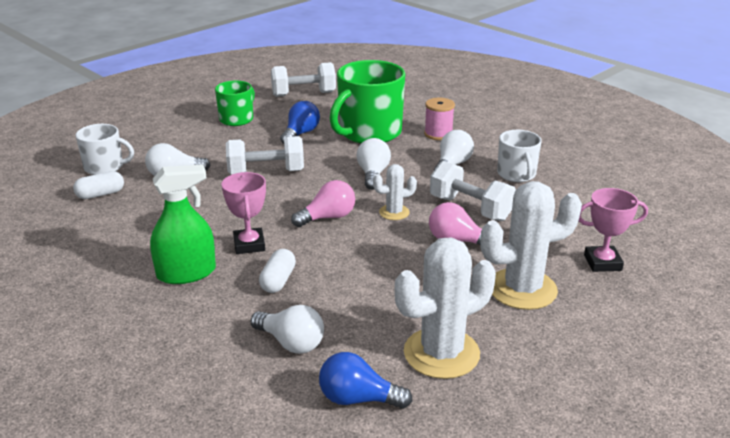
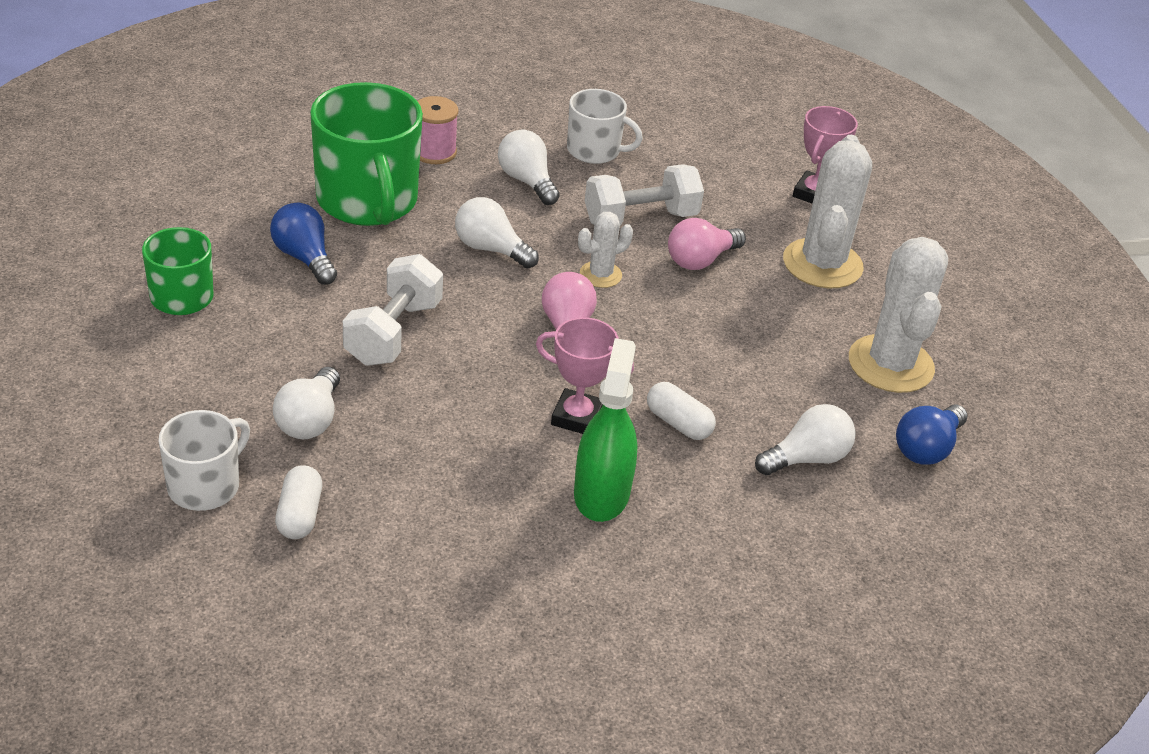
camera: 65 degrees left, 10 degrees up
(303, 94) = (167, 201): white dumbbell -> none
(394, 212) = (600, 275): white cactus -> white cactus turned 45 degrees clockwise

